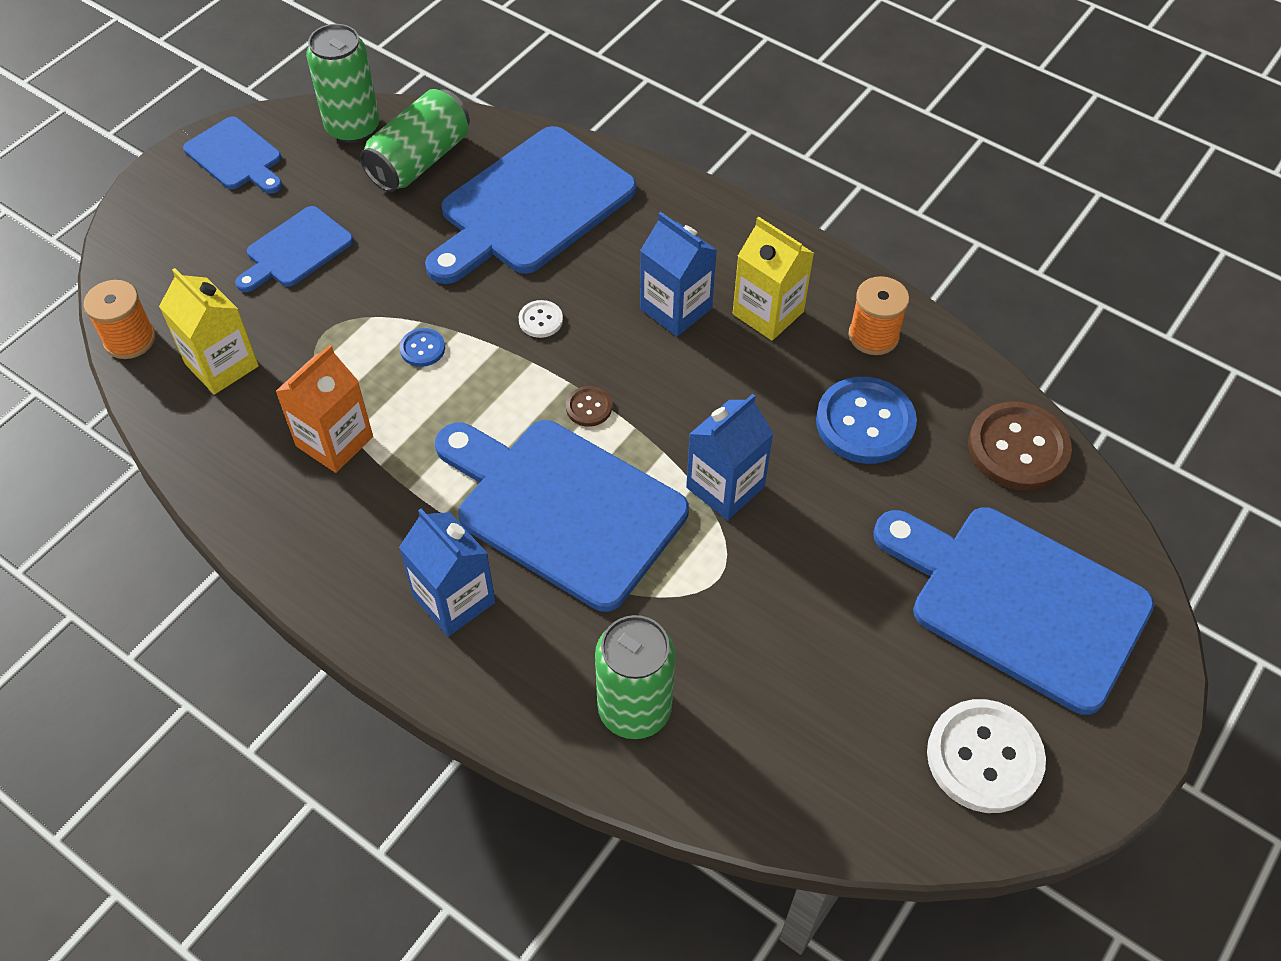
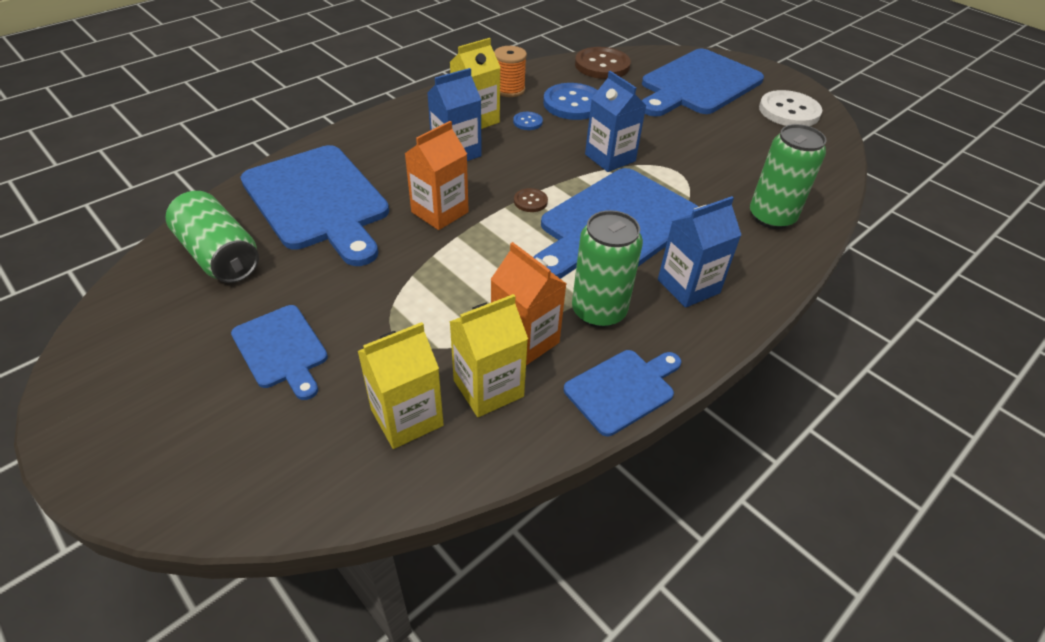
camera: 80 degrees left, 10 degrees down
(130, 339) = (336, 501): orange spool -> none
(236, 156) = (110, 389): blue cutting board -> blue cutting board (622, 389)
(263, 421) = (488, 388): none -> yellow carton
(353, 127) = (140, 294): green can -> green can (598, 311)
(422, 348) = (442, 277): blue button -> blue button (527, 122)
(540, 320) = (440, 212): white button -> orange carton

